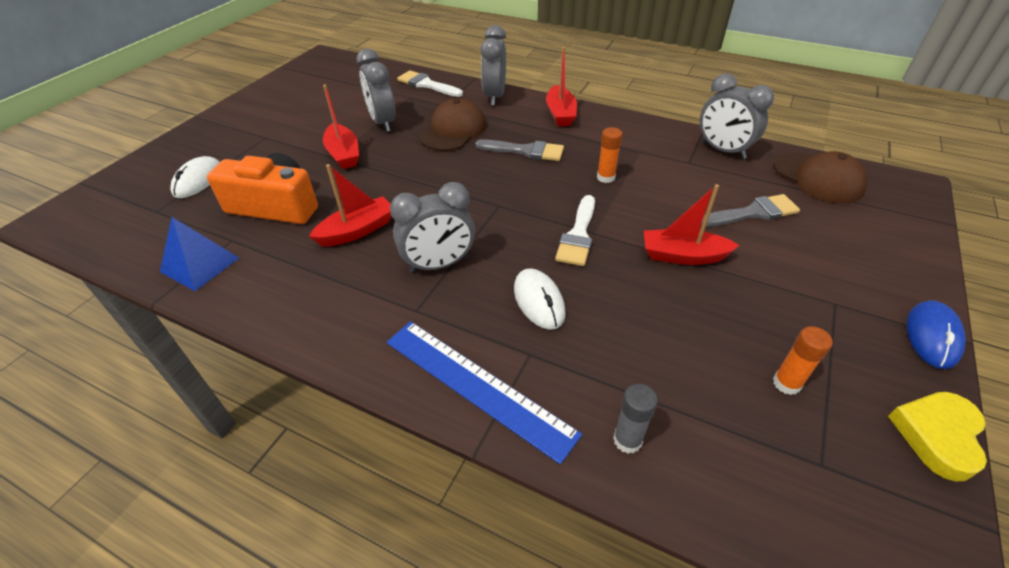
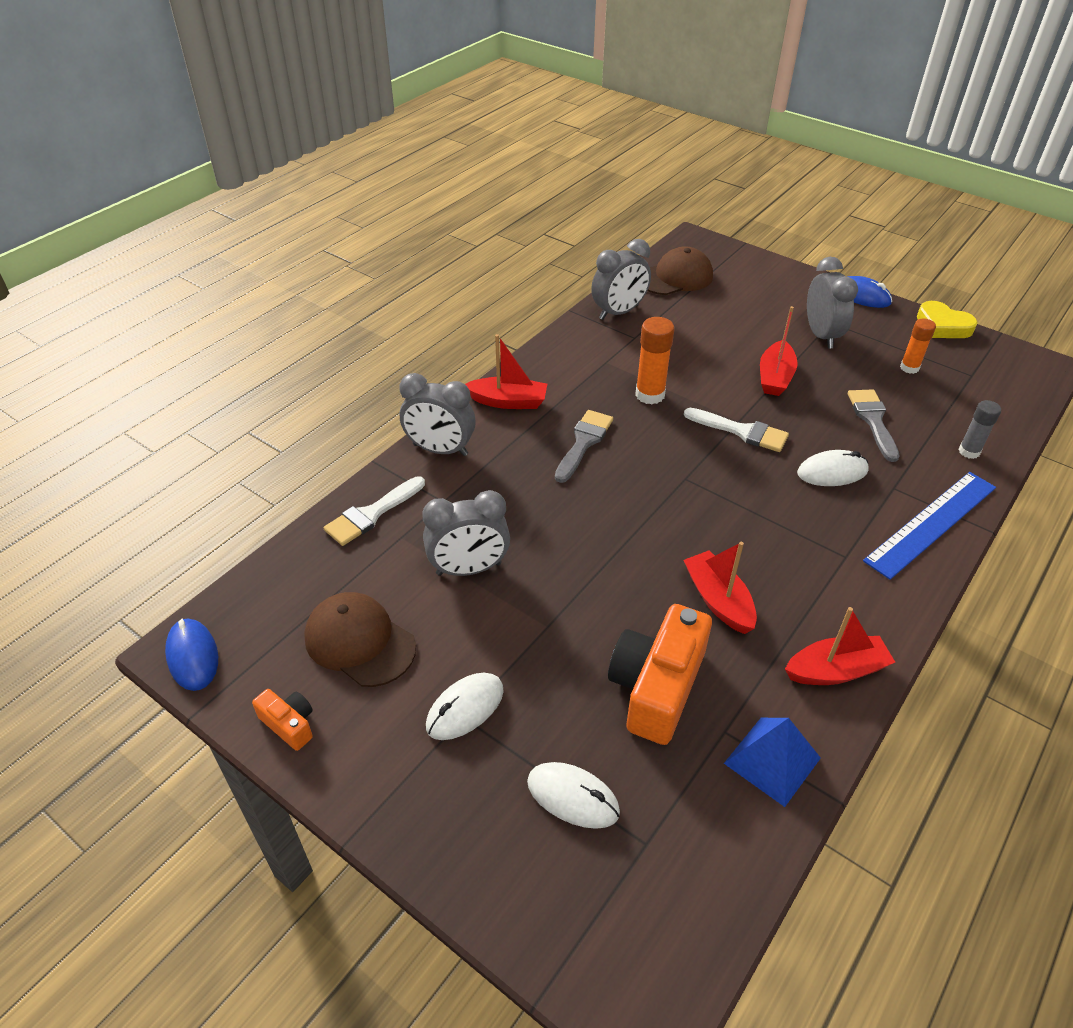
camera: 80 degrees left, 0 degrees up
(270, 90) = (289, 724): none -> orange camera
(271, 136) = (465, 708): none -> white mouse
(317, 59) = (193, 656): none -> blue mouse
(343, 154) = (544, 614): red boat -> red boat (835, 670)
(439, 265) = (781, 534): grey clock -> grey clock (821, 335)
(453, 130) = (516, 498): brown cap -> brown cap (359, 642)
(605, 177) = (650, 395): orange glue stick -> orange glue stick, size x1.53
(753, 213) = (720, 325): grey brush -> grey brush (873, 421)

